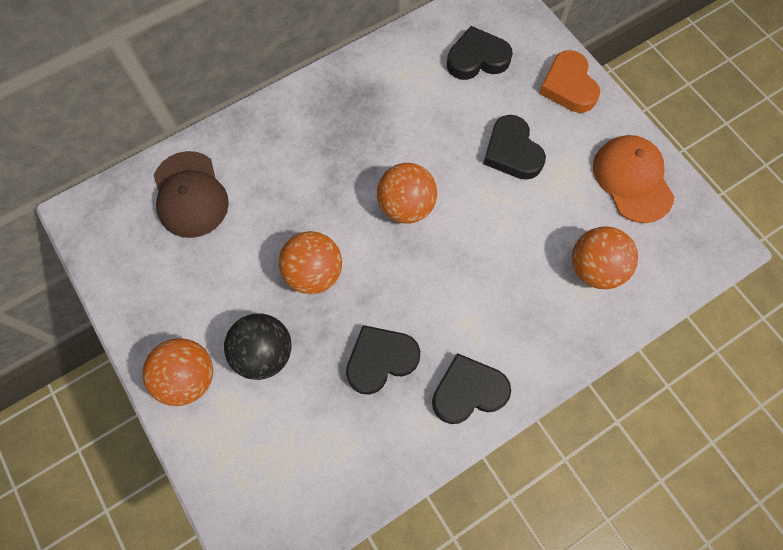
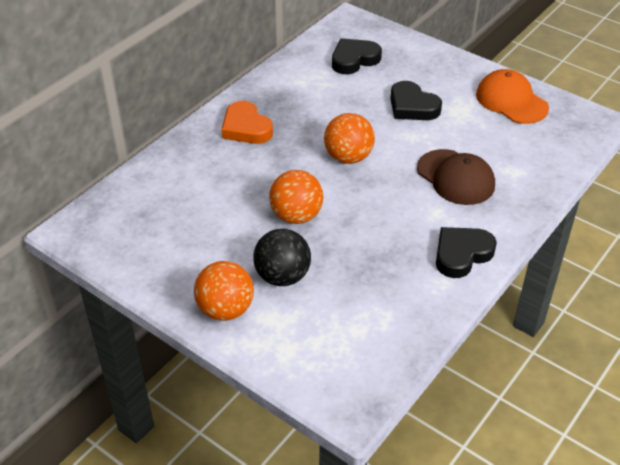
camera: 20 degrees left, 25 degrees down
(190, 195) = (163, 194): brown cap -> brown cap (455, 177)
(380, 360) = (381, 254): black heart -> none
(568, 86) = (432, 60): orange heart -> orange heart (246, 128)
(594, 268) = (514, 157): orange ball -> none

